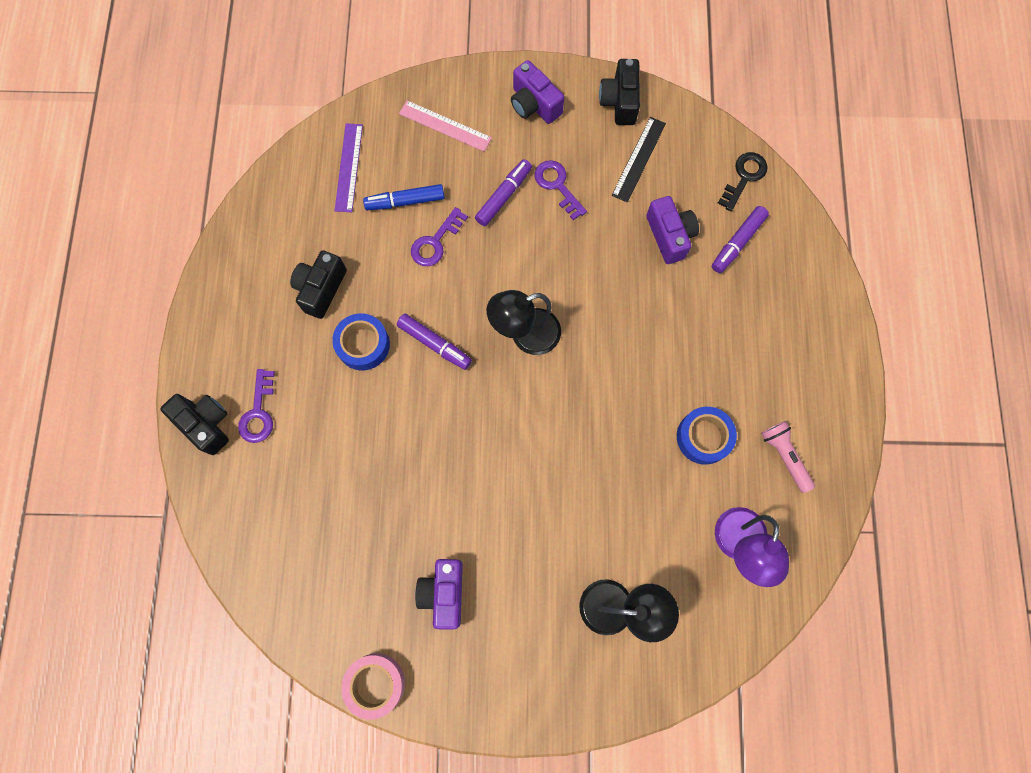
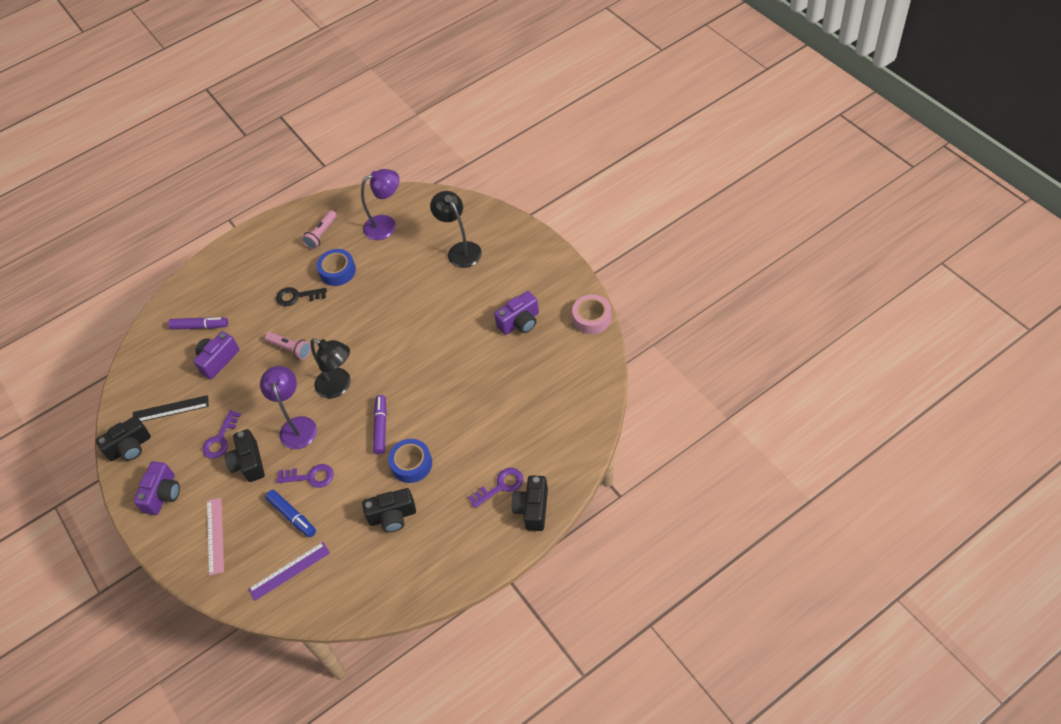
camera: 120 degrees left, 20 degrees down
(503, 196) = (249, 463): purple marker -> black camera
(510, 265) = (297, 425): none -> purple lamp
(623, 316) = (290, 349): none -> pink flashlight
(744, 177) = (149, 349): black key -> black key (297, 296)

